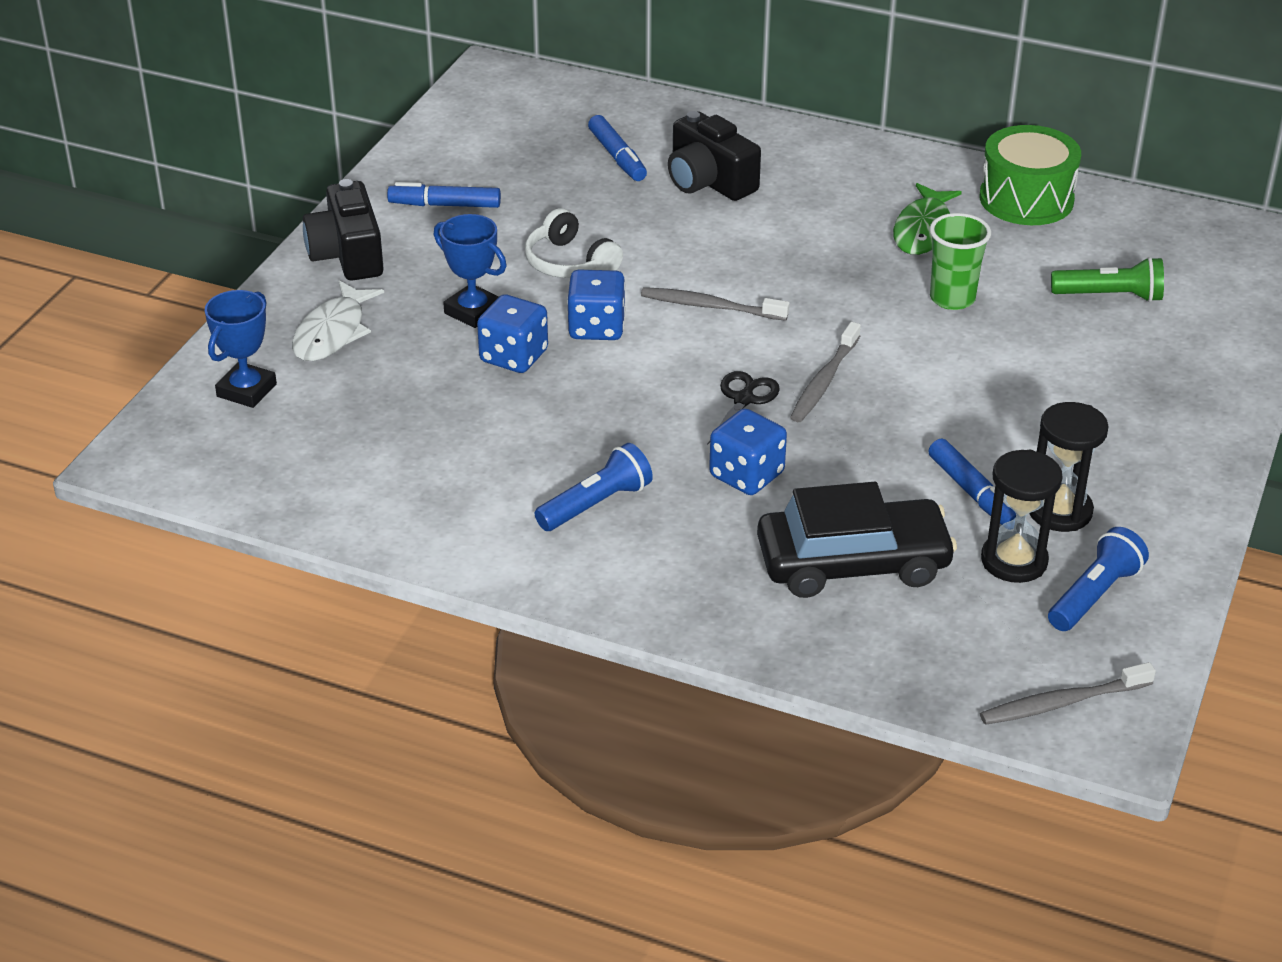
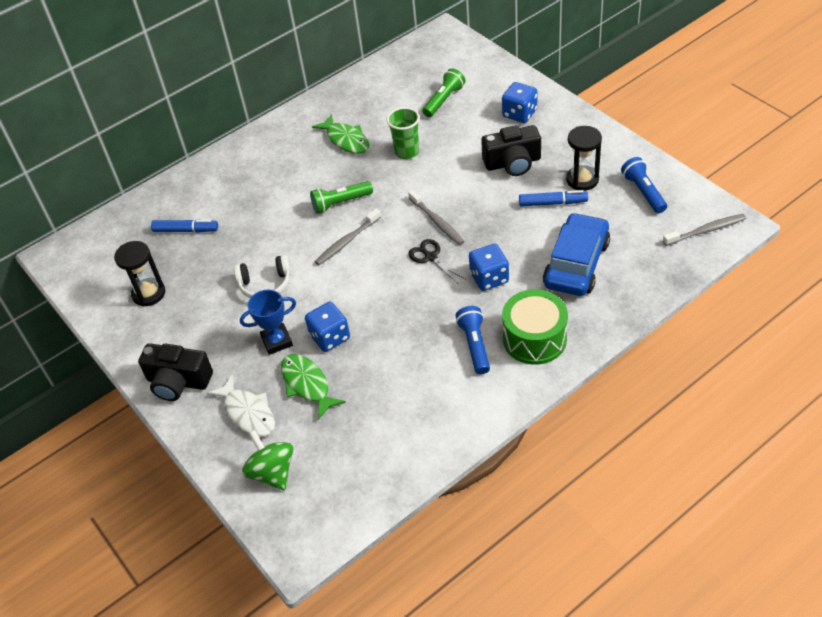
camera: 55 degrees left, 10 degrees up
(246, 390) = (272, 472): blue trophy -> green spinning top
(414, 367) = (307, 384): none -> green fish
(444, 205) = (167, 320): blue marker -> none
(596, 327) = (330, 293): blue dice -> blue dice (519, 113)
(709, 181) = (240, 202): black camera -> black camera (513, 163)
(784, 272) = (340, 203): none -> green flashlight
(853, 563) = (576, 264): black car -> blue car
(1014, 561) = (606, 208): black hourglass -> black hourglass (149, 293)
(1026, 199) = (350, 96): green drum -> green drum (534, 339)
(1063, 702) = (705, 231): grey toothbrush -> grey toothbrush turned 120 degrees counterclockwise

